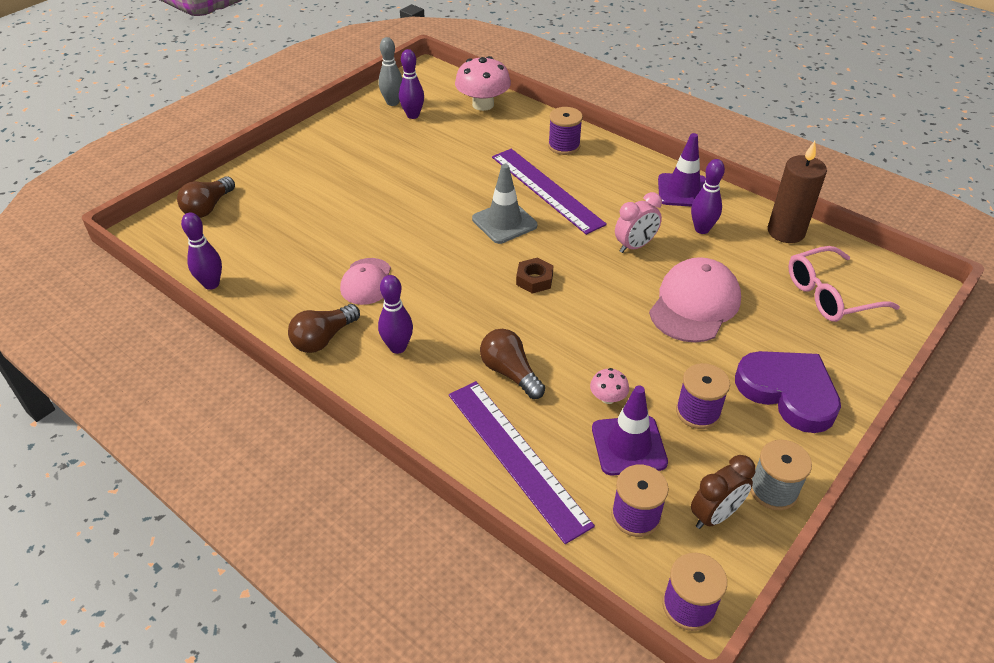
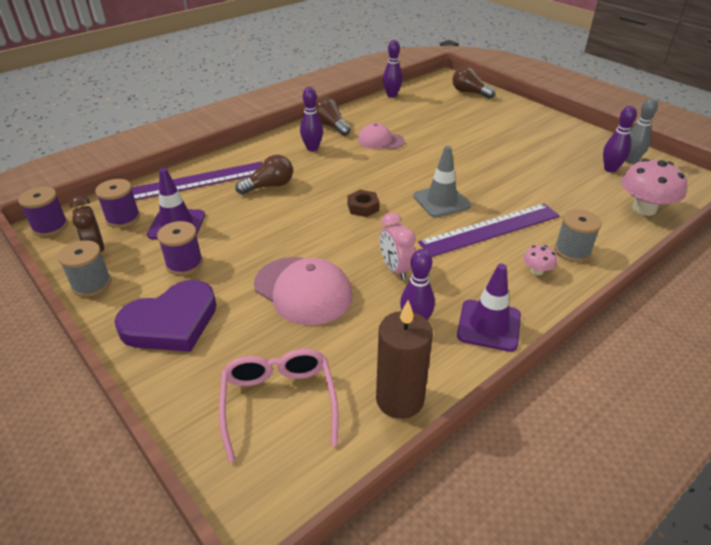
camera: 100 degrees right, 5 degrees down
(564, 146) = (572, 251): purple spool -> grey spool
(608, 398) = (223, 223): pink mushroom -> pink mushroom (537, 271)

